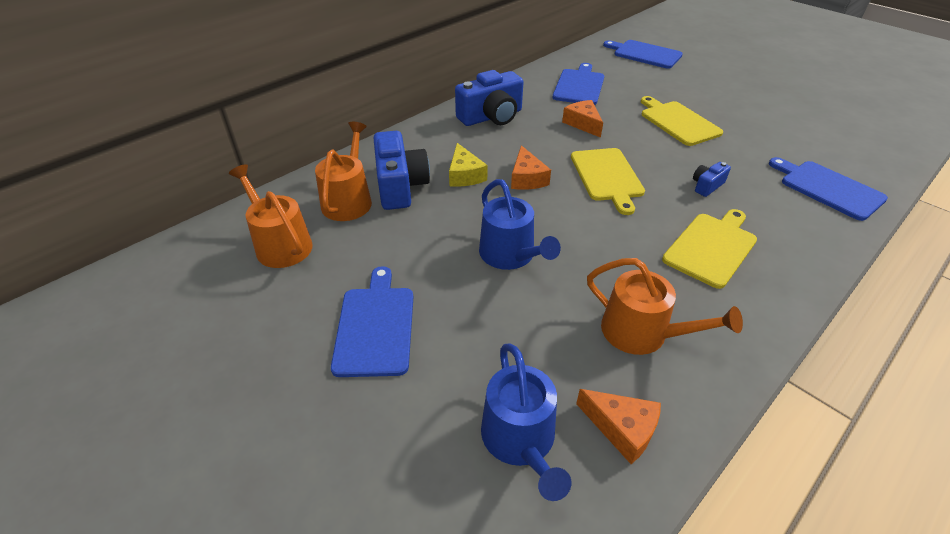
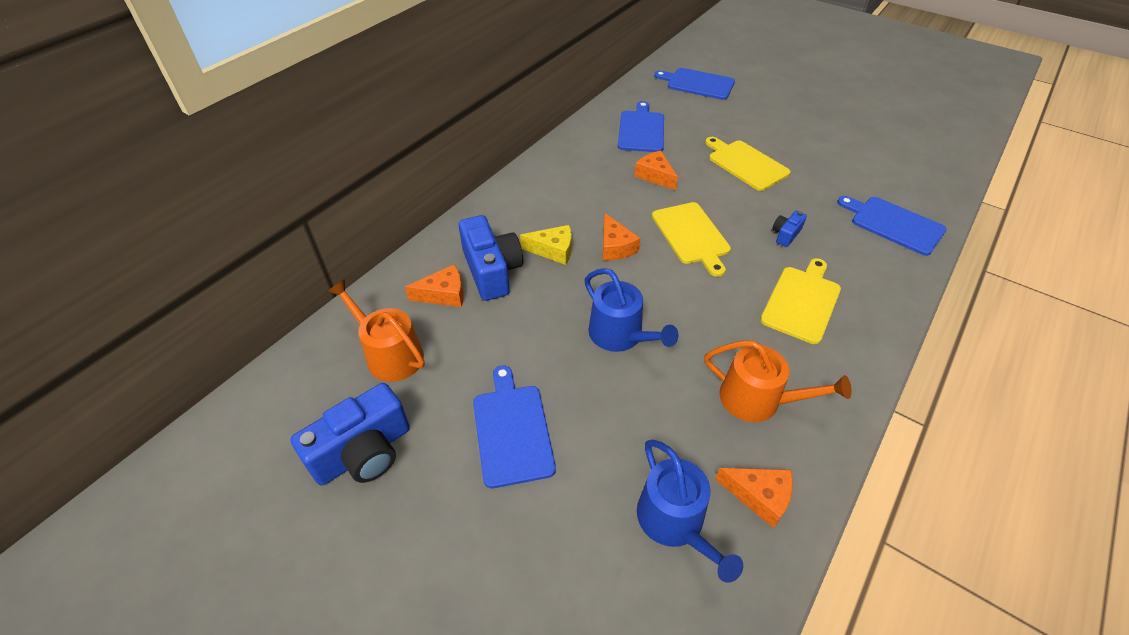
camera: 10 degrees left, 5 degrees up
(348, 200) = (444, 294): orange watering can -> orange cheese
(465, 175) = (553, 250): yellow cheese -> yellow cheese turned 60 degrees counterclockwise
(491, 117) = (562, 177): blue camera -> blue camera (363, 452)

